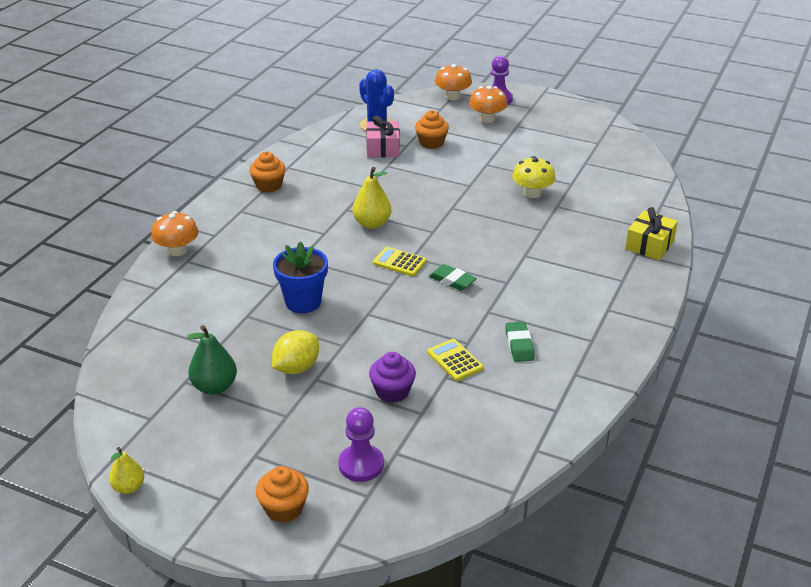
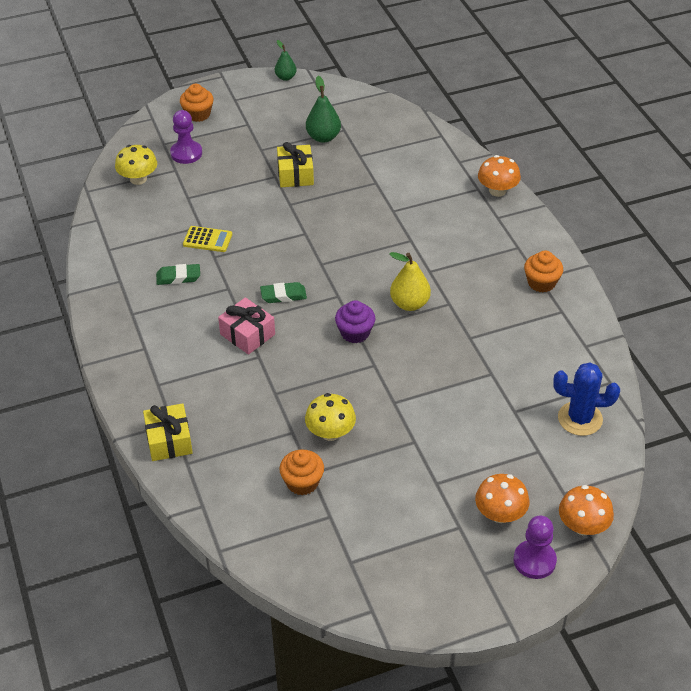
camera: 135 degrees right, 10 degrees up
(128, 487) = (285, 77): yellow pear -> green pear
(296, 368) = (295, 174): yellow lemon -> yellow gift
(303, 302) = (357, 213): blue flower pot -> none
(383, 148) = (527, 391): pink gift -> pink gift (247, 334)
(392, 391) = (220, 198): purple cupcake -> purple cupcake (355, 333)
(399, 262) = (340, 285): yellow calculator -> none
(431, 143) = (499, 432): orange cupcake -> orange cupcake (302, 482)
(445, 469) = (138, 179): none -> yellow mushroom
(519, 345) = (178, 277): green eraser -> green eraser turned 45 degrees counterclockwise

